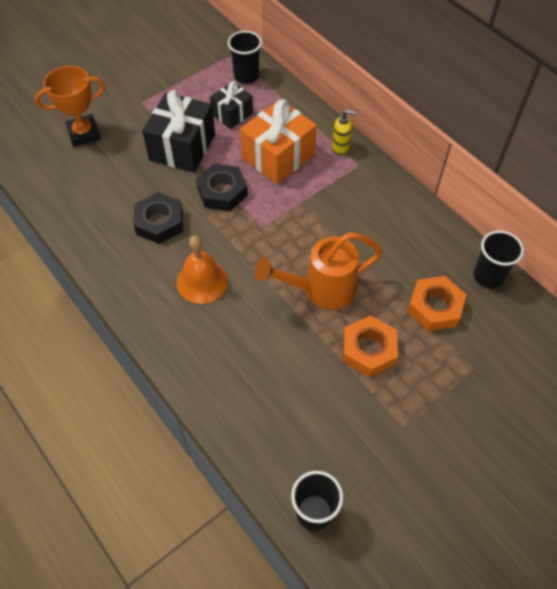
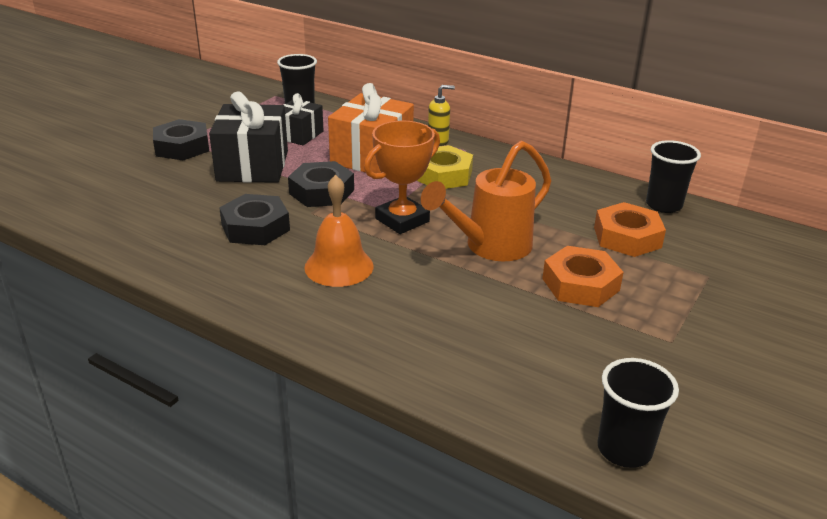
camera: 20 degrees left, 25 degrees down
(84, 133) = (119, 173): orange trophy -> orange trophy (402, 220)
(138, 110) = (182, 147): none -> black nut
(325, 193) = (443, 175): none -> yellow nut

